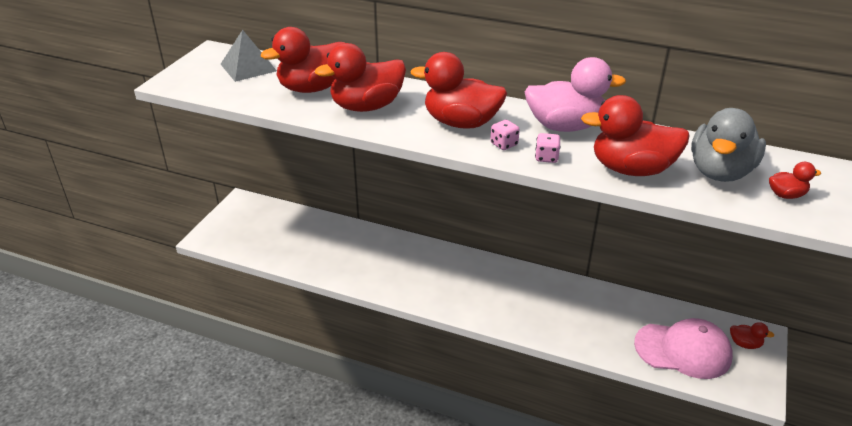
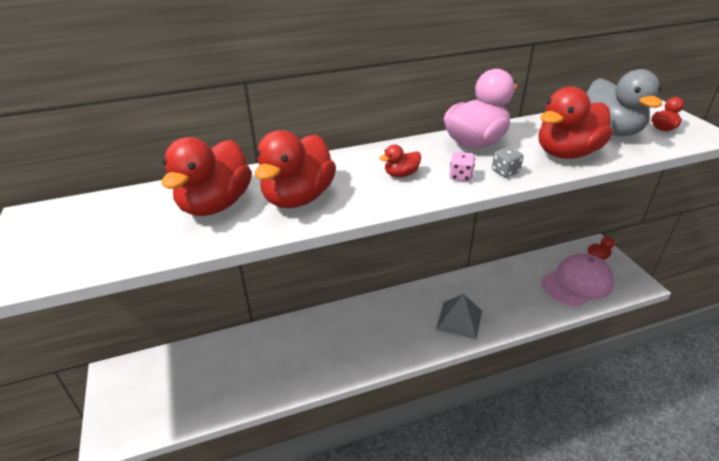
camera: 40 degrees left, 0 degrees up
(248, 67) = (106, 215): grey pyramid -> grey pyramid (459, 320)
(461, 123) = (401, 174): red duck -> red duck, size x0.45
(546, 157) = (505, 172): pink dice -> grey dice

